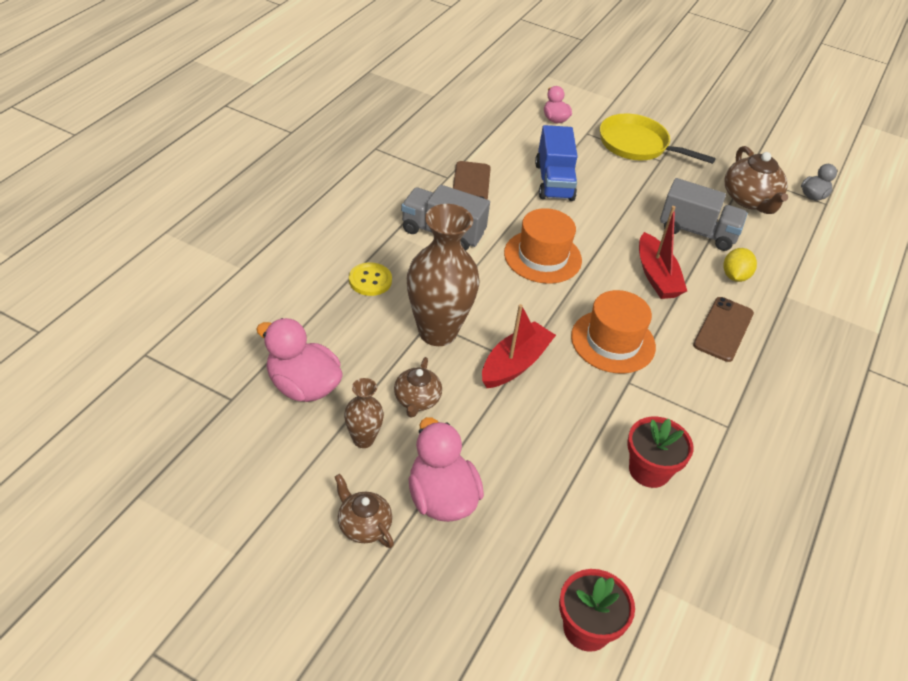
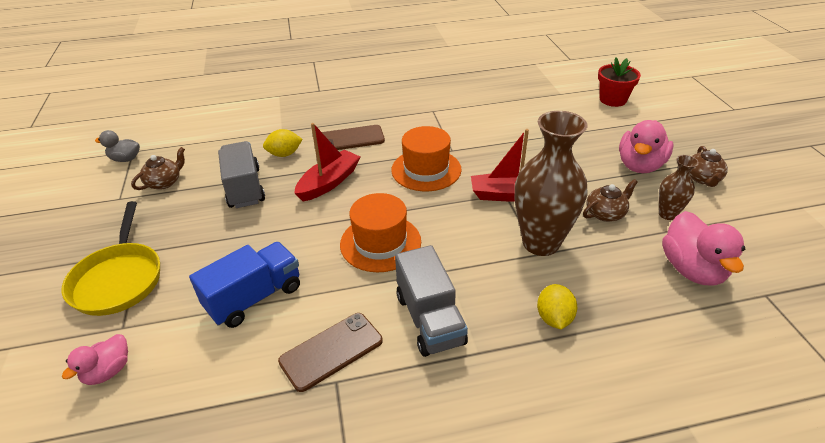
camera: 125 degrees left, 5 degrees down
(370, 280) = (554, 318): yellow button -> yellow lemon
(649, 470) = (503, 119): red flower pot -> none
(750, 200) = (164, 182): brown teapot -> brown teapot, size x0.61

